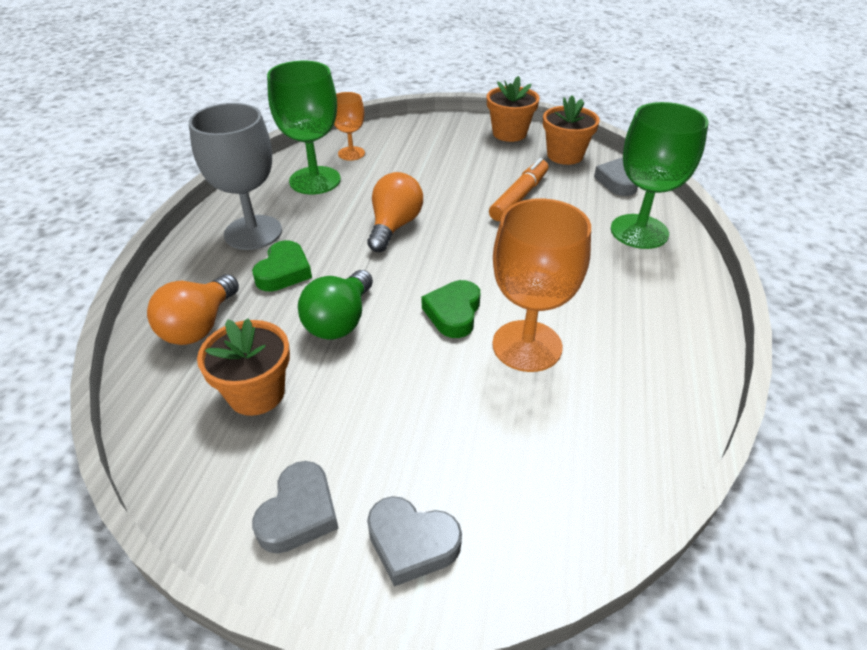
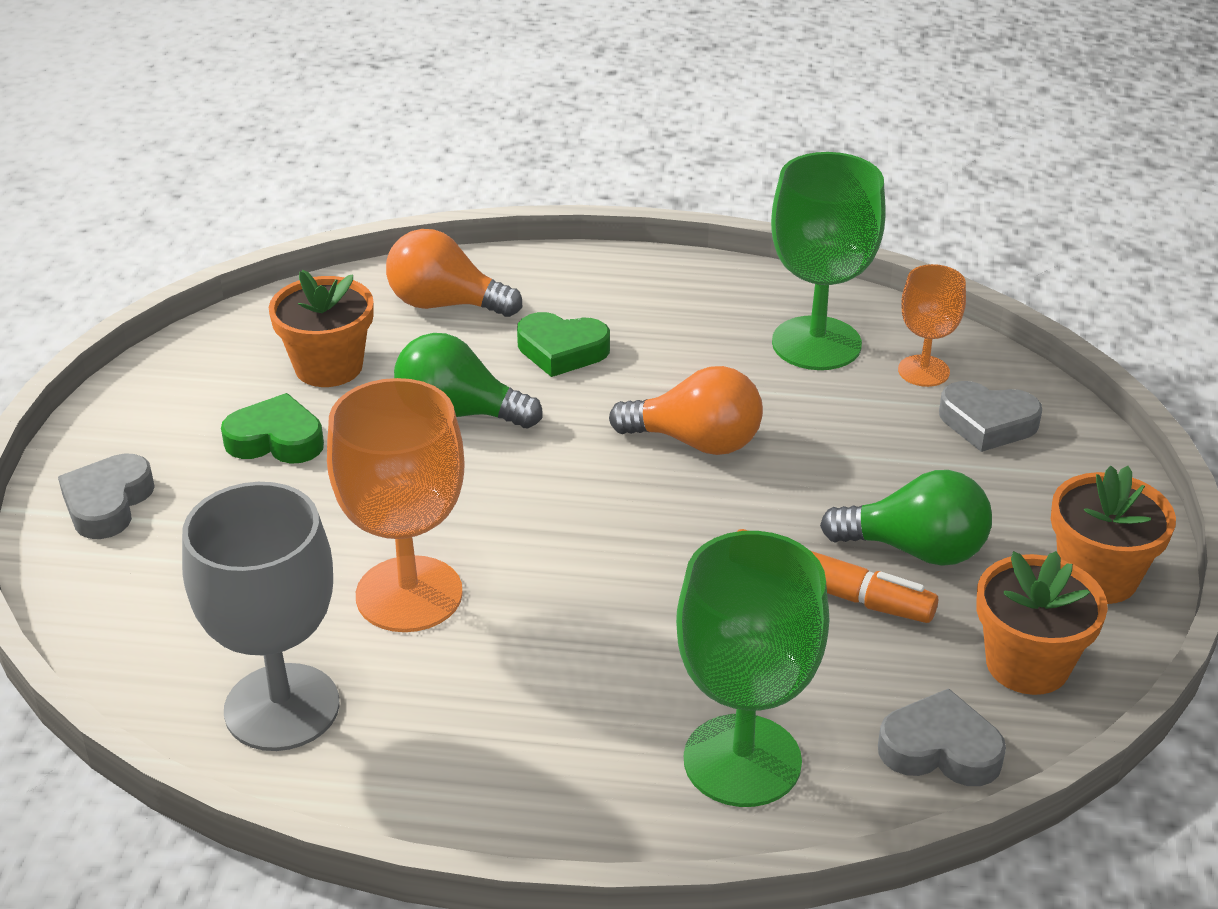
camera: 85 degrees right, 5 degrees down
(253, 232) = (652, 309): grey goblet -> grey goblet (282, 707)
(299, 513) = (159, 422): grey heart -> grey heart (987, 423)
(453, 313) = (480, 517): green heart -> green heart (276, 440)
(490, 171) = (915, 550): none -> green light bulb

